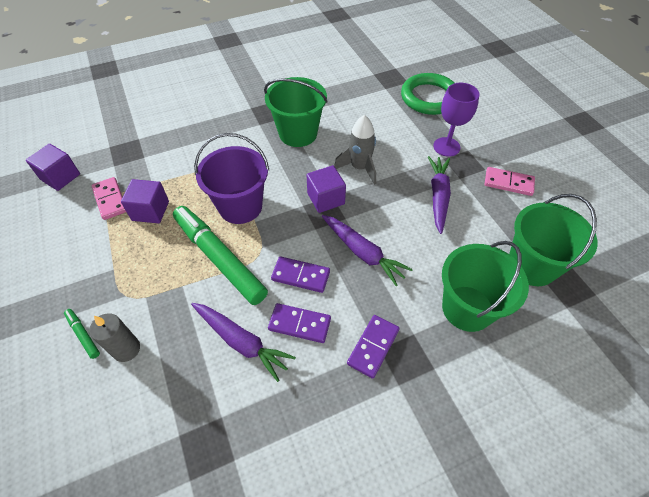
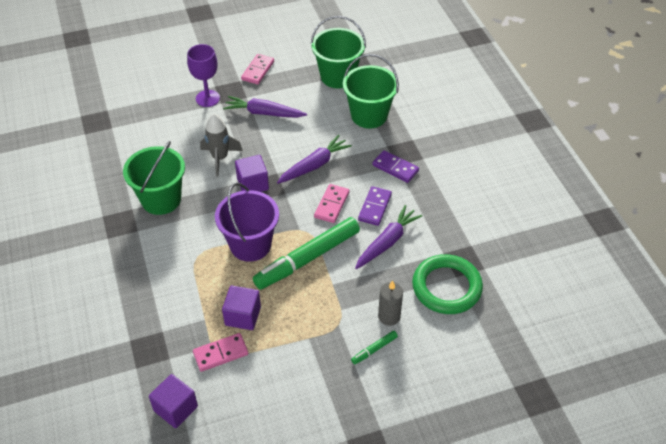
camera: 85 degrees left, 5 degrees down
(300, 276) = (332, 205): purple domino -> pink domino
(429, 98) = (137, 98): green ring -> green ring (446, 287)

